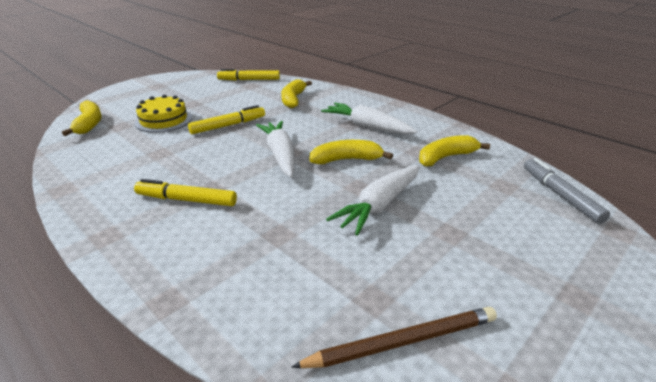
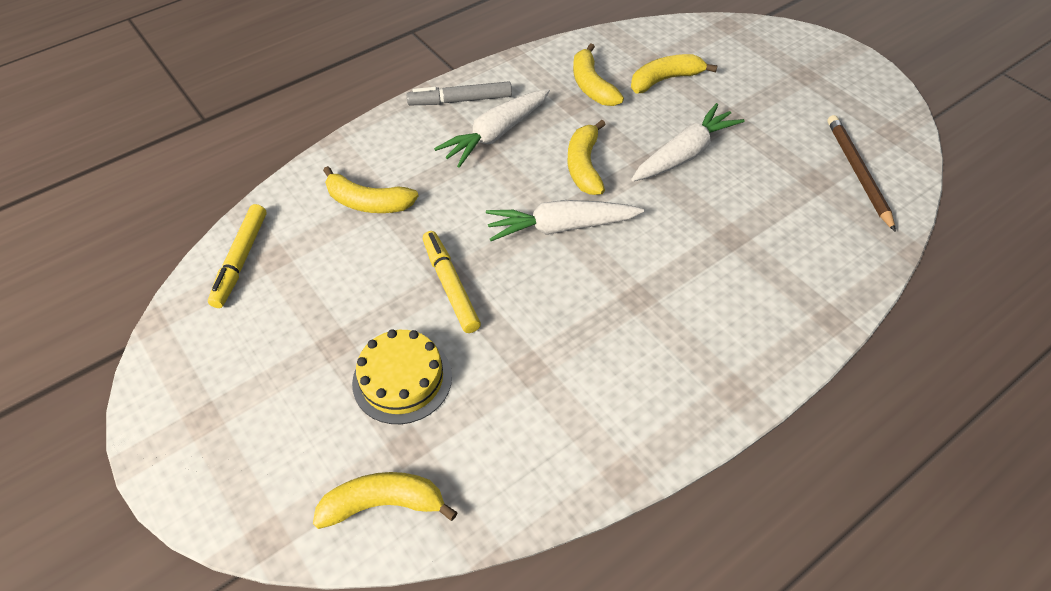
camera: 80 degrees left, 20 degrees up
(186, 200) = (663, 320): yellow marker -> none
(380, 205) = (684, 154): white carrot -> white carrot turned 90 degrees counterclockwise
(482, 192) = (665, 80): none -> yellow banana
(560, 195) = (674, 35): grey marker -> grey marker (460, 100)

